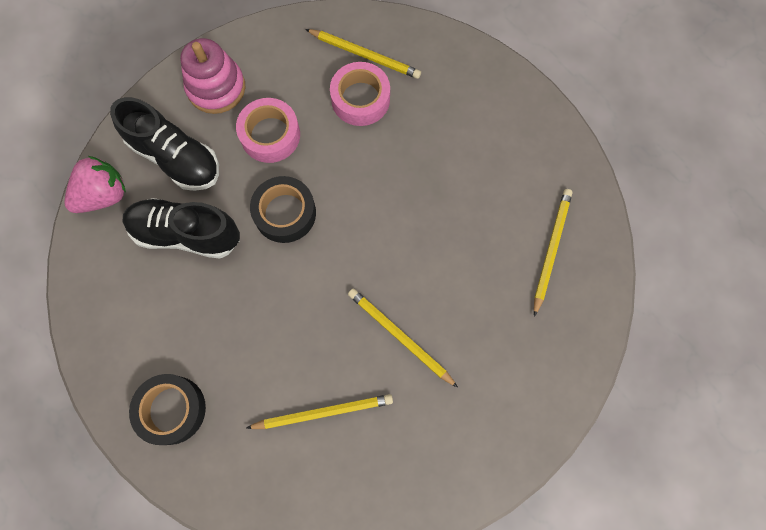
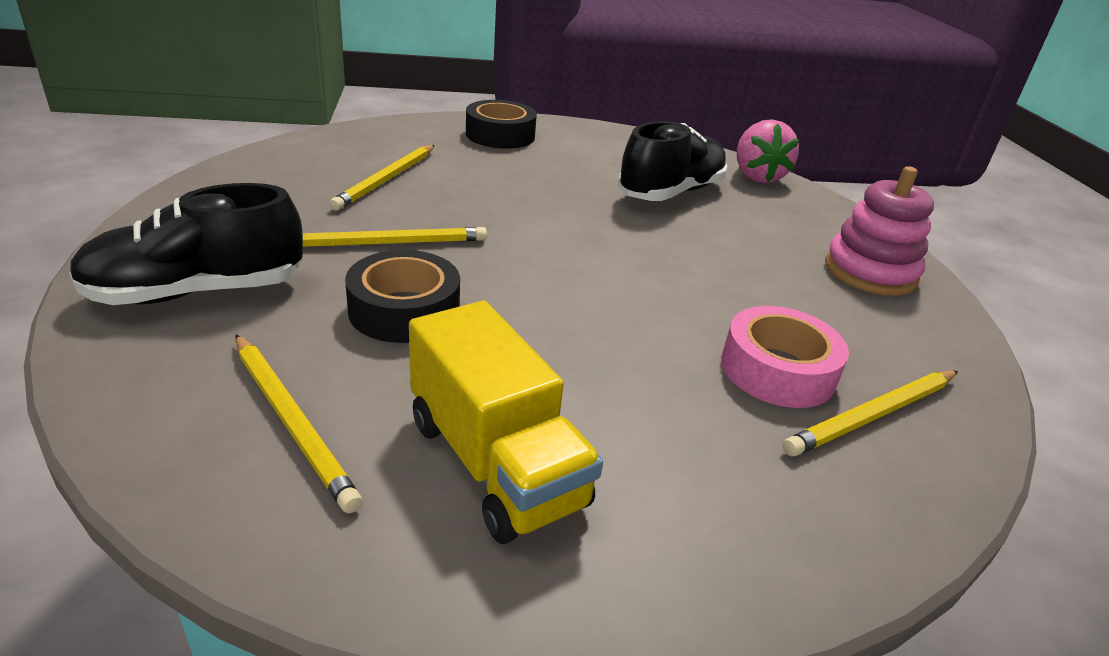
camera: 120 degrees right, 40 degrees down
(175, 157) = (776, 218): black shoe -> black shoe (197, 292)
(270, 135) = (764, 277): pink tape -> none
(285, 213) = (637, 244): black tape -> black tape (404, 310)
(508, 167) = (495, 462): none -> yellow truck

